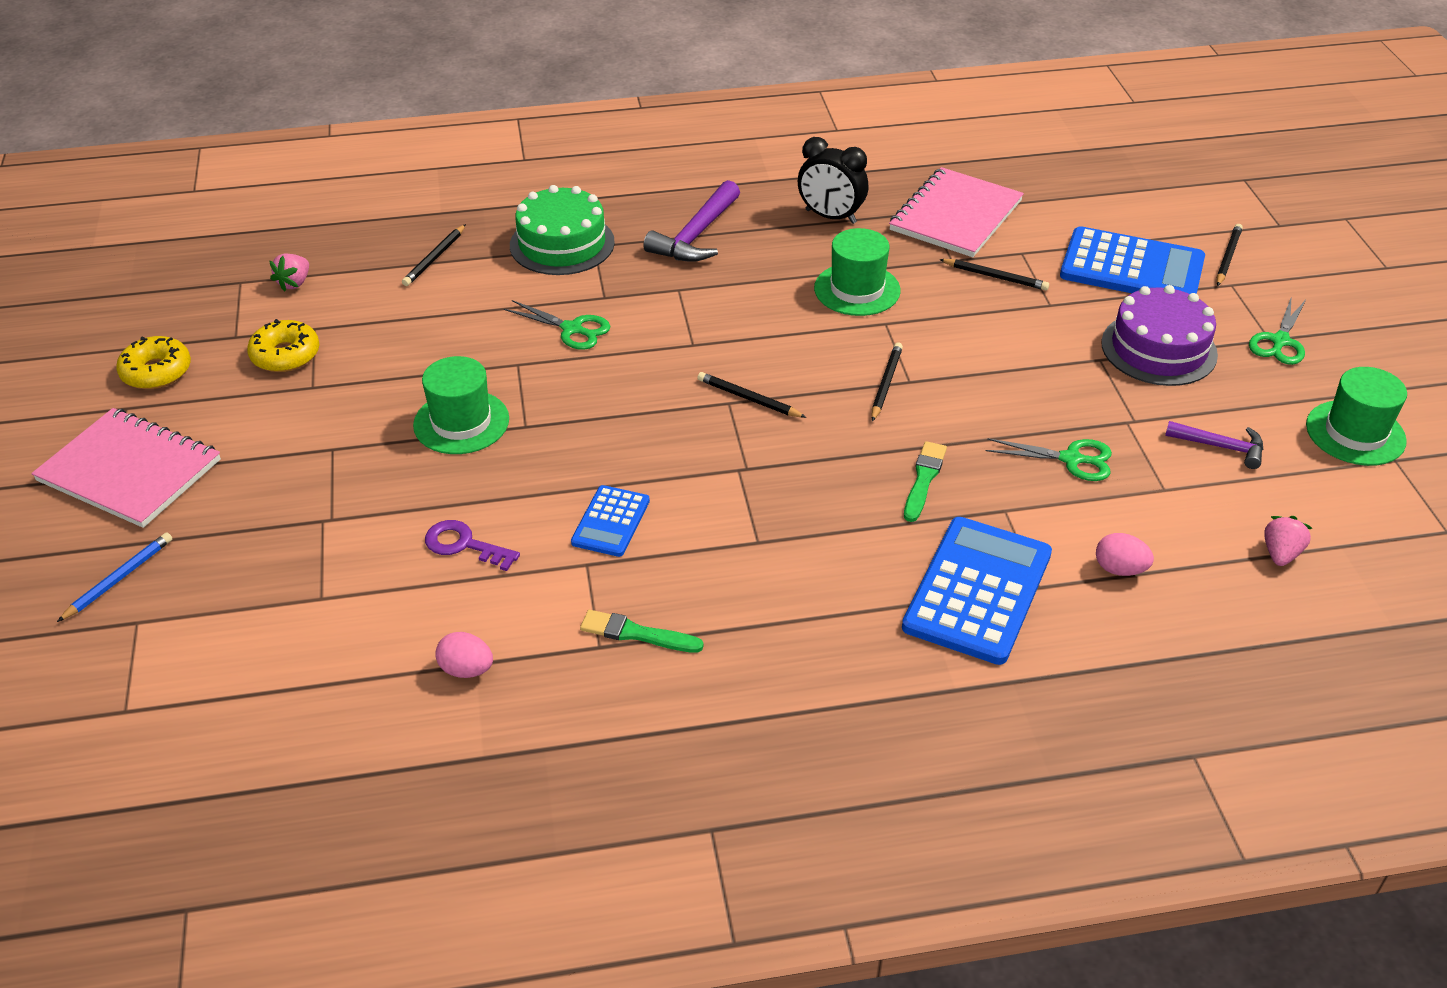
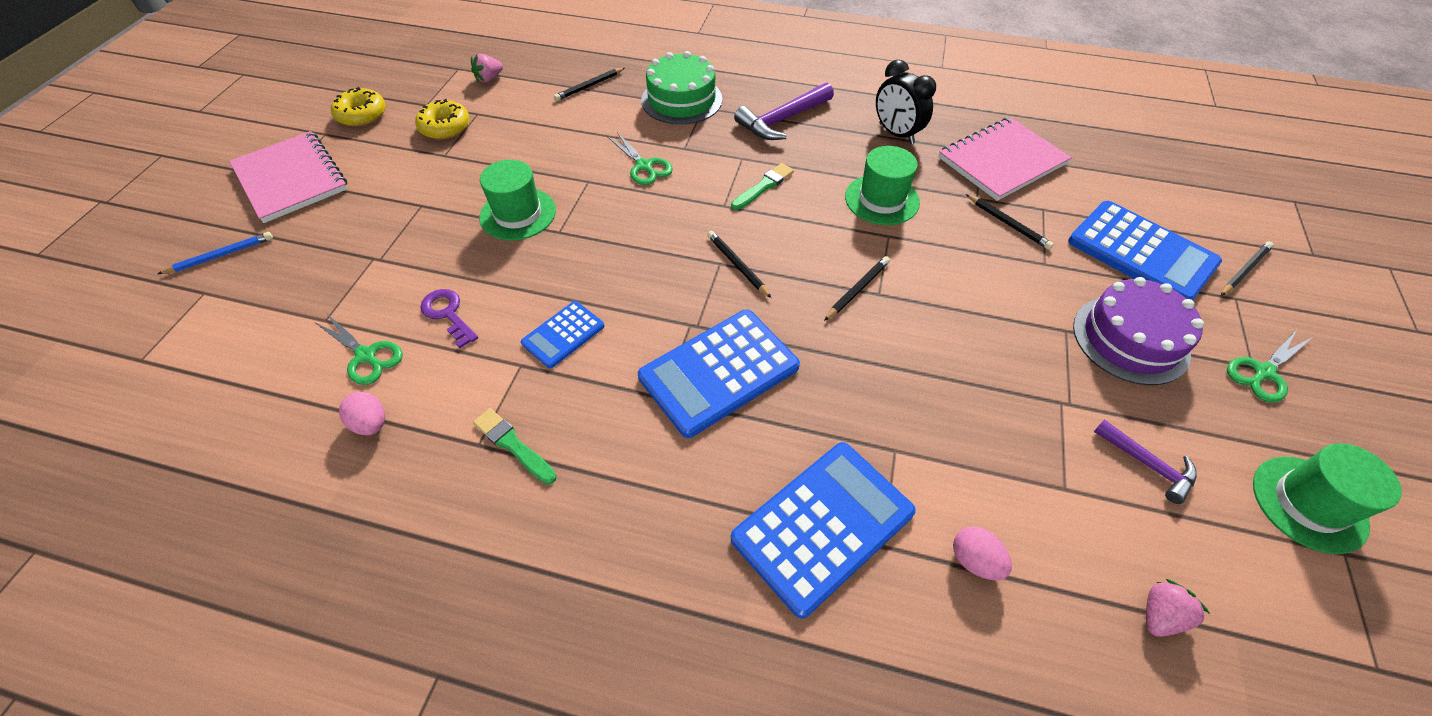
camera: 25 degrees right, 10 degrees up
(798, 501) = (719, 372): none -> blue calculator
(923, 479) = (838, 391): green brush -> green brush (763, 186)
(1071, 459) = (986, 422): green scissors -> green scissors (366, 356)

